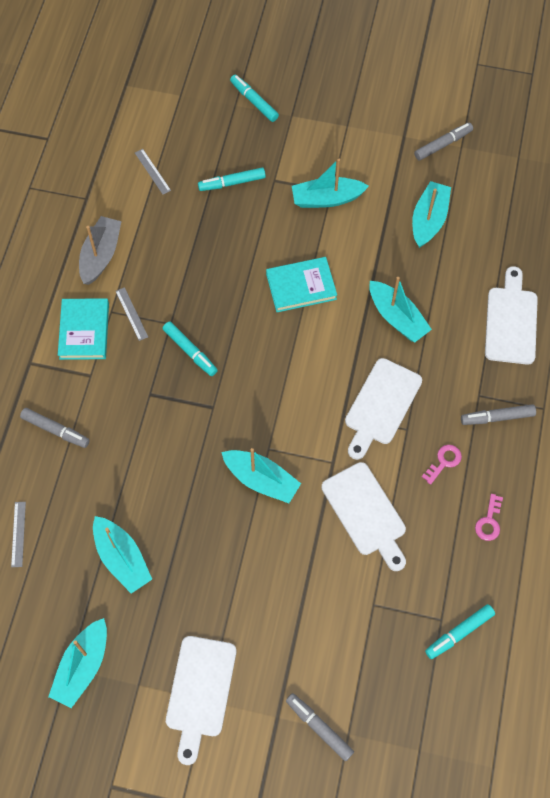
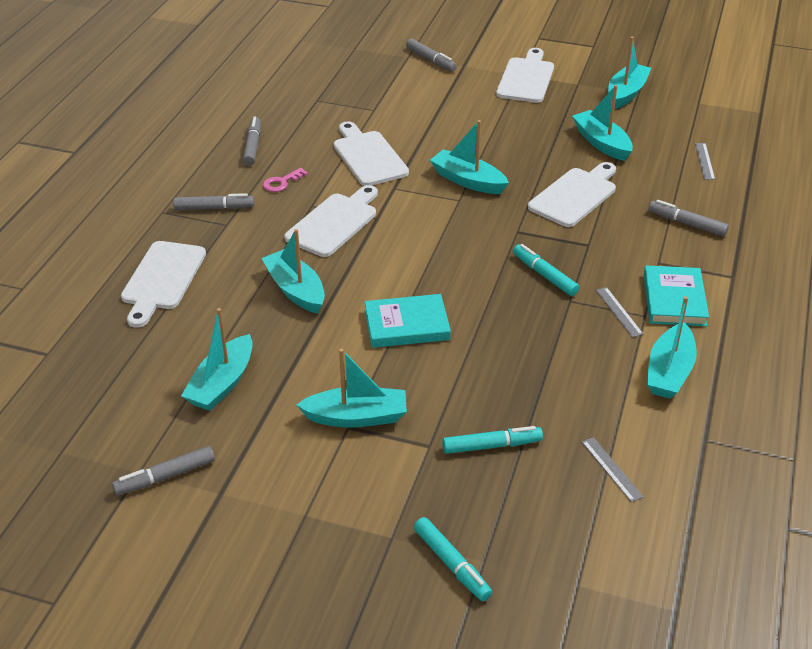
camera: 175 degrees left, 25 degrees down
(101, 255) = (669, 372): grey boat -> turquoise boat
(156, 464) = (575, 196): none -> white cutting board
(459, 633) = (304, 93): turquoise marker -> none
(489, 521) = (253, 146): pink key -> grey marker

